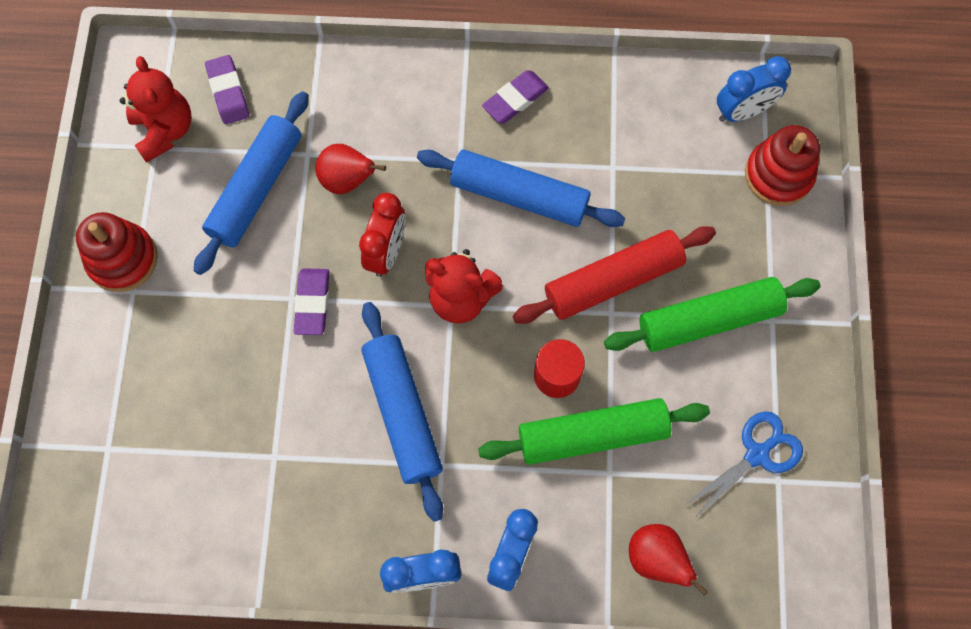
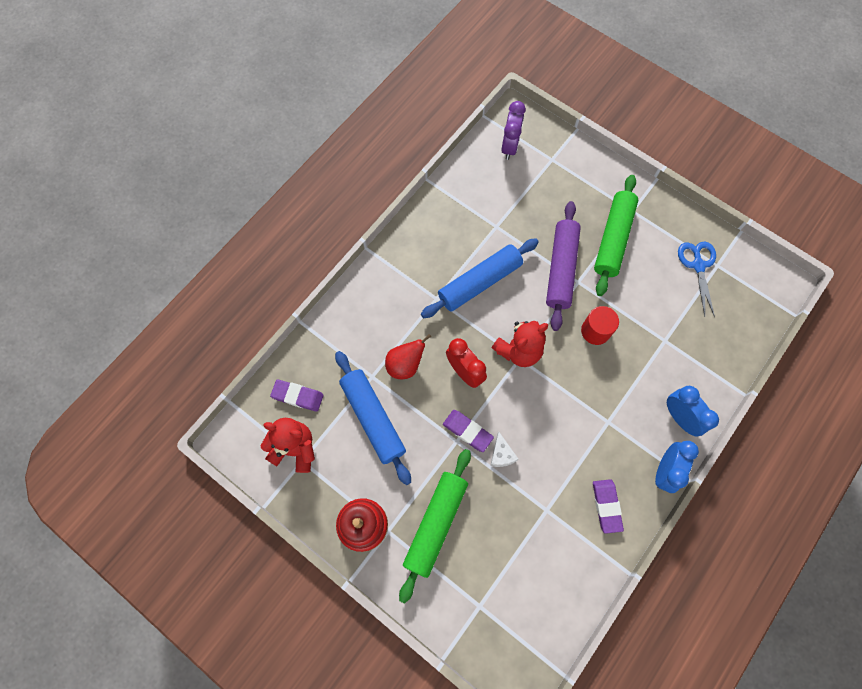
camera: 55 degrees left, 0 degrees up
(309, 360) = (501, 454): none -> white cheese
(403, 412) = (565, 423): blue rolling pin -> none
(515, 99) = (420, 247): purple eraser -> purple eraser (606, 506)
(592, 435) = (639, 335): green rolling pin -> green rolling pin (436, 524)
(613, 280) = (561, 269): red rolling pin -> purple rolling pin
(656, 558) = (724, 348): red pear -> none
(742, 112) = (510, 146): blue clock -> purple clock
(778, 175) = (556, 155): red stacking toy -> none

